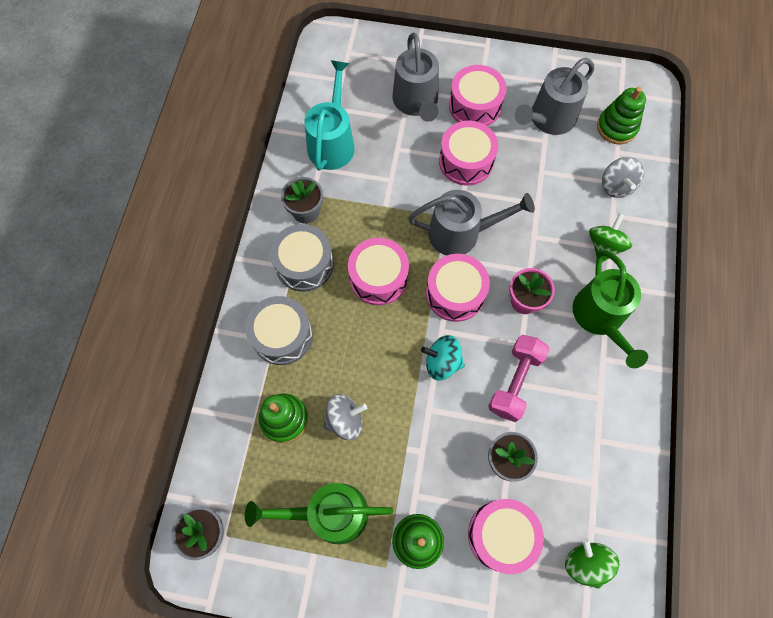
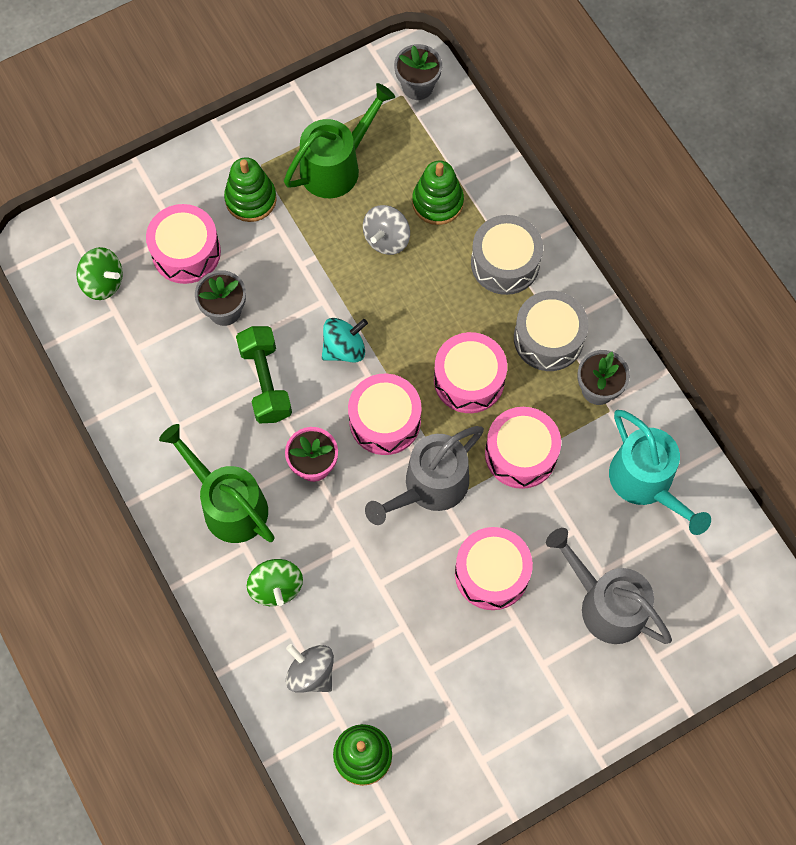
camera: 140 degrees right, 0 degrees up
(475, 106) = (540, 653): pink drum -> pink drum (520, 454)
(515, 382) = (266, 382): pink dumbbell -> green dumbbell
(549, 119) = (446, 703): grey watering can -> none

